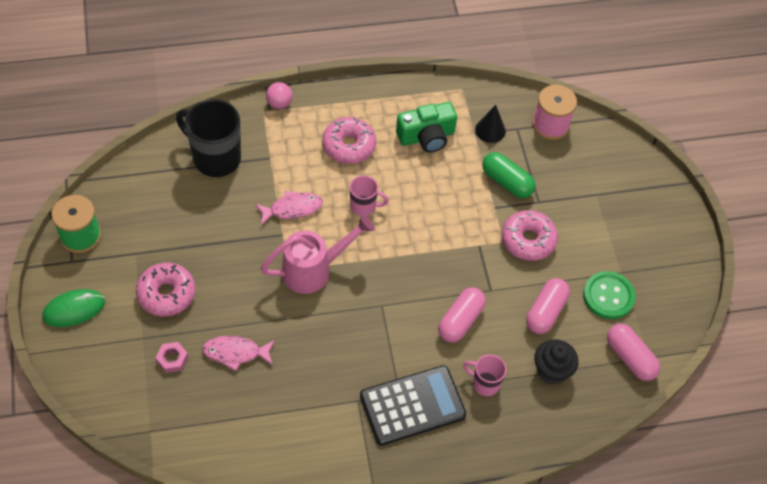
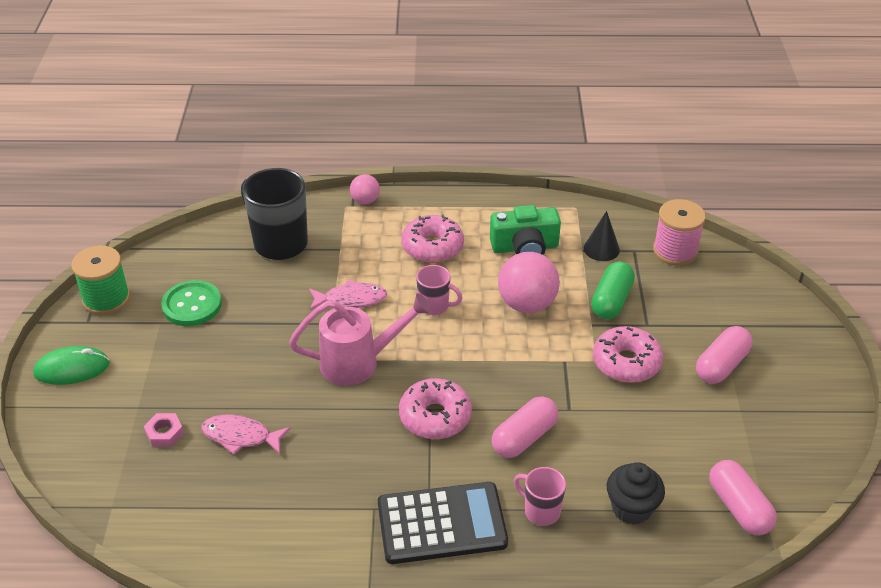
camera: 15 degrees right, 15 degrees down
(166, 294) = (181, 366): pink donut -> pink donut (435, 417)
(439, 194) = (527, 304): none -> pink ball
(507, 182) = (611, 301): green capsule -> green capsule turned 60 degrees clockwise
(545, 312) = (635, 441): pink capsule -> pink capsule (721, 365)
(608, 296) = (719, 434): green button -> green button (192, 305)

